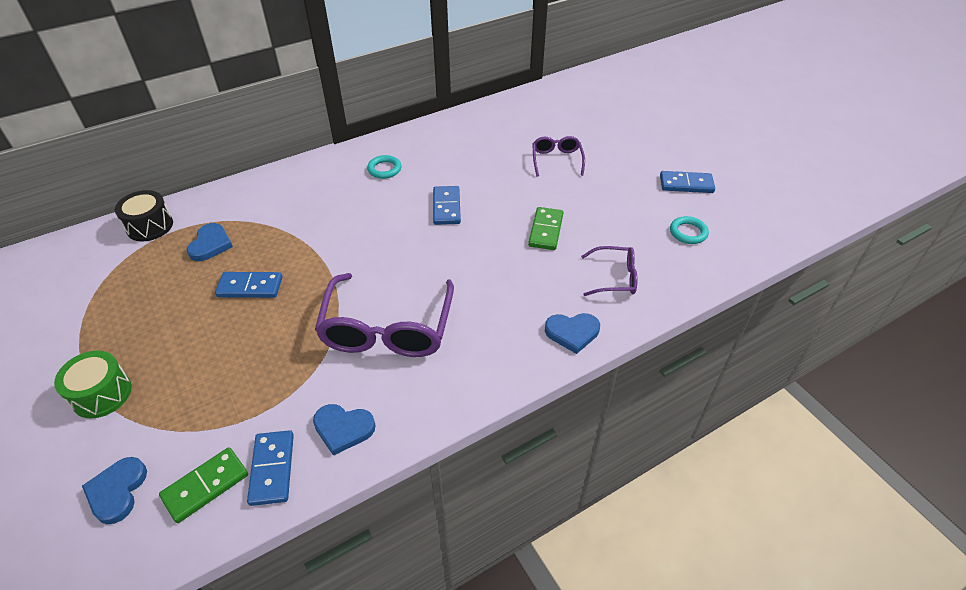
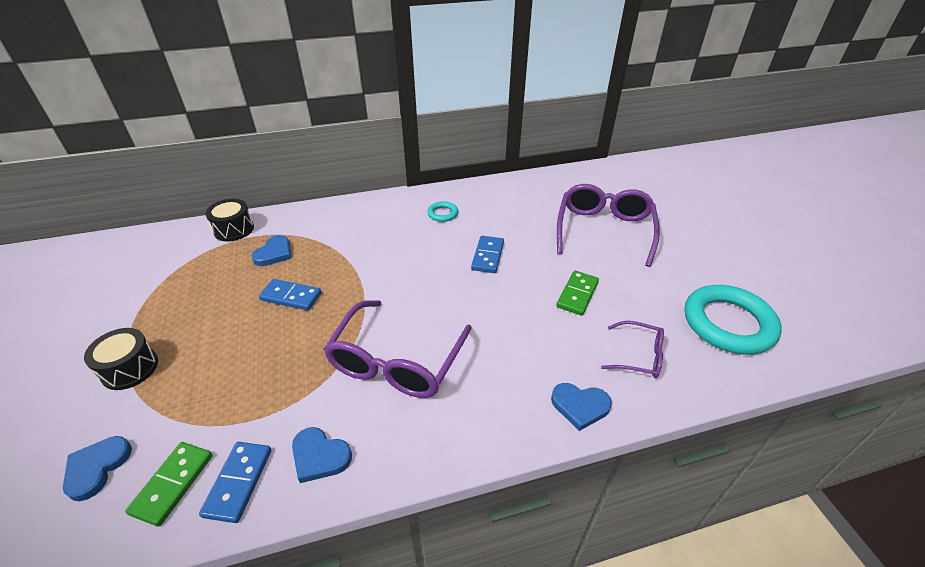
camera: 15 degrees right, 5 degrees down
(102, 394) = (130, 368): green drum -> black drum
(205, 486) = (173, 484): green domino -> green domino turned 45 degrees counterclockwise
(556, 160) = (604, 230): purple glasses -> purple glasses, size x1.93
(686, 184) = (733, 274): blue domino -> none
(688, 232) = (728, 323): turquoise ring -> turquoise ring, size x2.22

